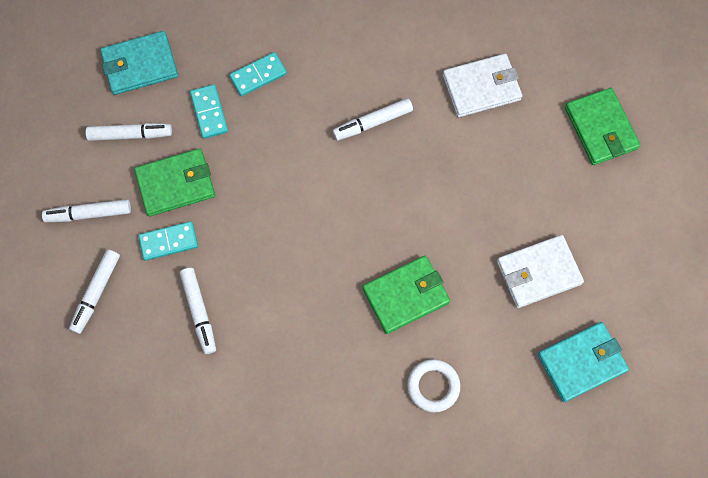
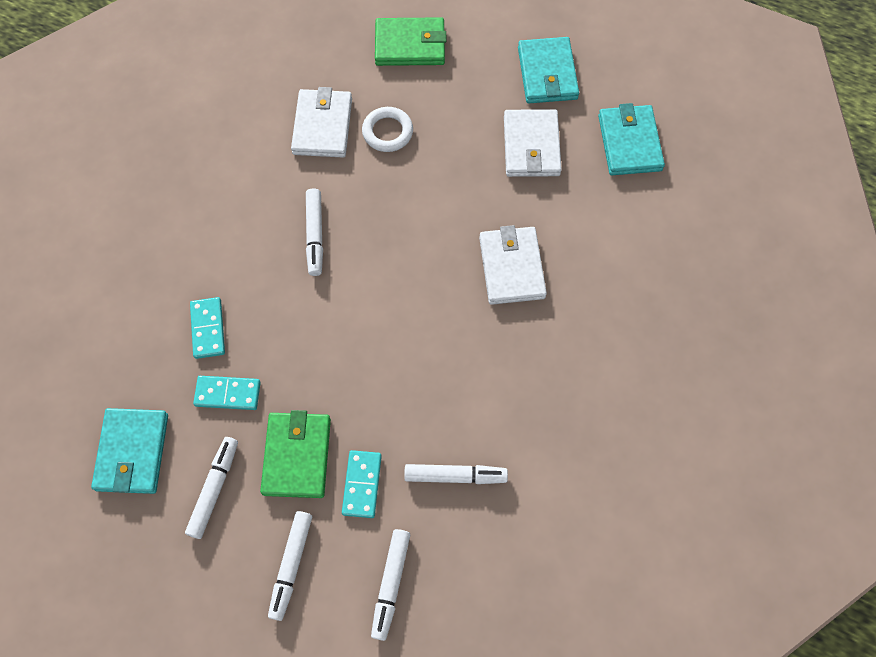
camera: 70 degrees left, 5 degrees down
(96, 293) = (391, 584): white marker -> white marker turned 60 degrees clockwise
(405, 295) = (511, 267): green wallet -> white wallet
(433, 386) = (611, 274): white ring -> white ring (387, 132)
(626, 261) = (547, 73): none -> turquoise wallet

